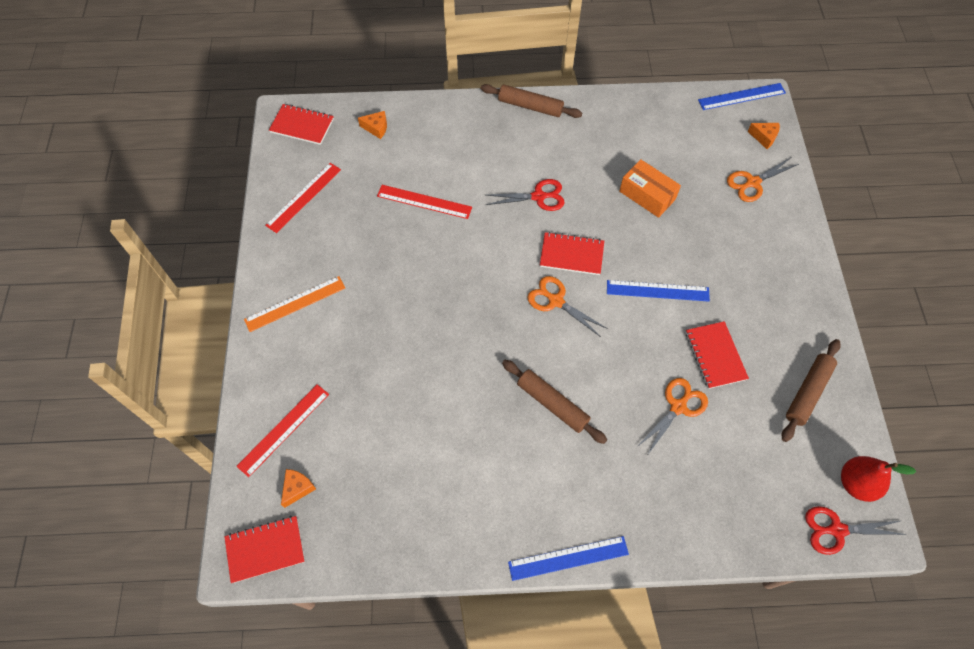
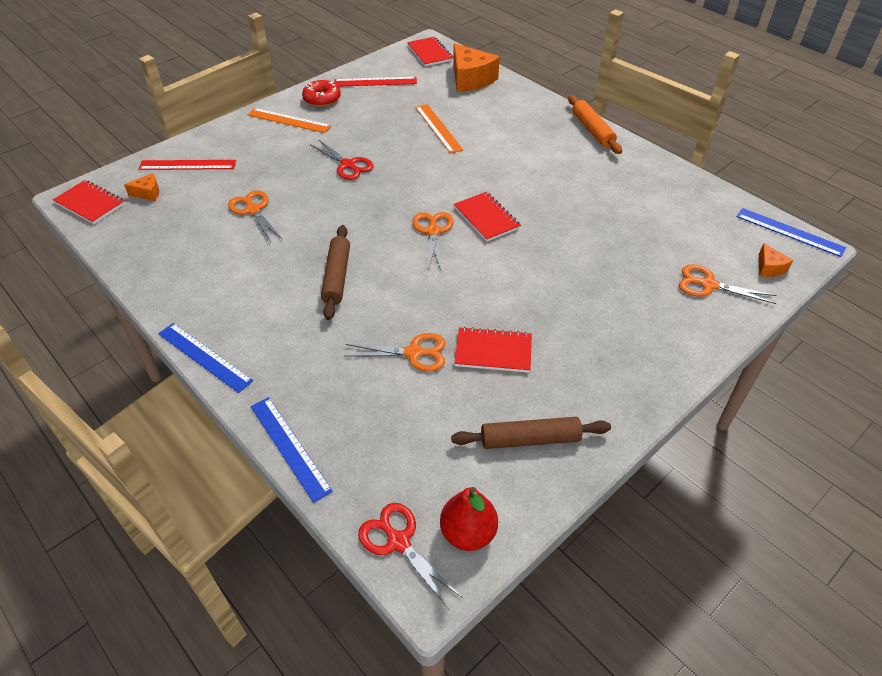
camera: 50 degrees right, 15 degrees down
(287, 255) = (322, 99): none -> red donut
(376, 128) = (470, 79): orange cheese -> orange cheese, size x2.09
(407, 413) = (253, 210): none -> orange scissors
(424, 202) = (438, 128): red ruler -> orange ruler
(530, 106) = (592, 130): brown rolling pin -> orange rolling pin
(539, 196) = (517, 175): red scissors -> red scissors (348, 165)
(647, 195) = (600, 229): orange box -> none
(657, 291) = (514, 282): blue ruler -> blue ruler (290, 447)
(715, 355) = (493, 351): red notebook -> red notebook turned 60 degrees clockwise

